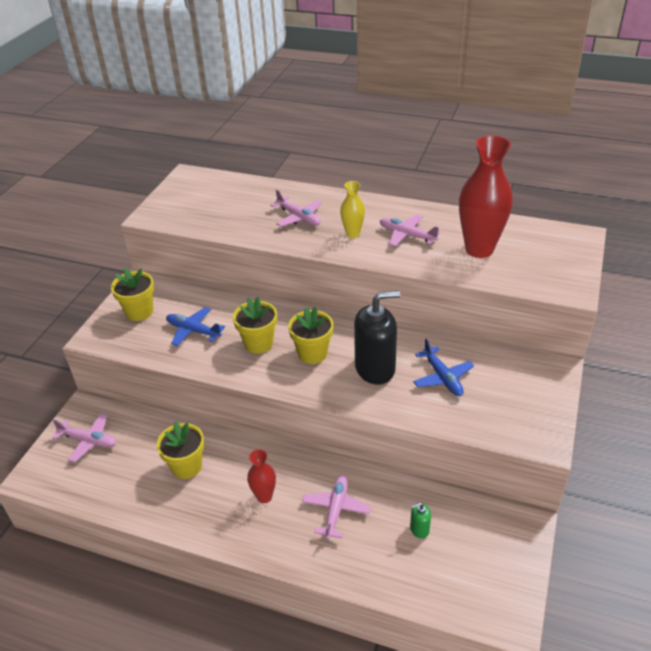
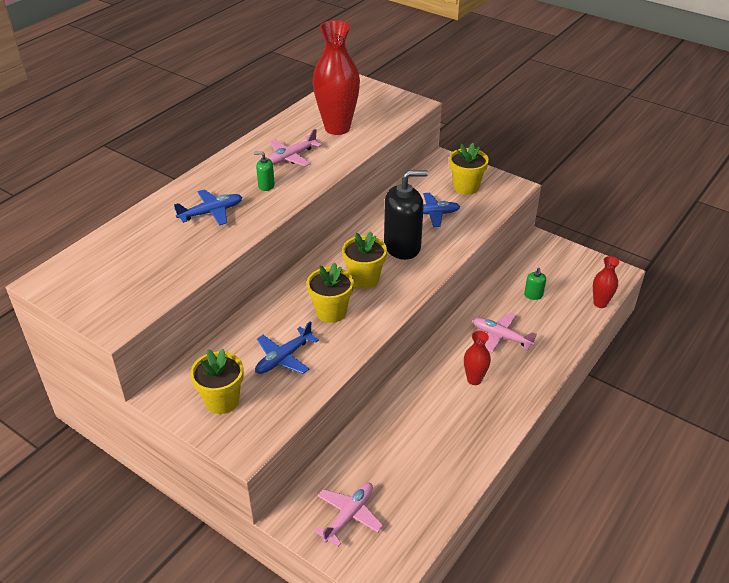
camera: 75 degrees left, 0 degrees up
(187, 466) = (419, 431): yellow flower pot -> yellow flower pot (466, 187)
(298, 217) = (211, 212): pink plane -> blue plane
(353, 234) = (266, 186): yellow vase -> green soap dispenser
(375, 368) = (402, 246): black soap dispenser -> black soap dispenser turned 75 degrees clockwise
(437, 605) = (600, 303): none -> red vase

